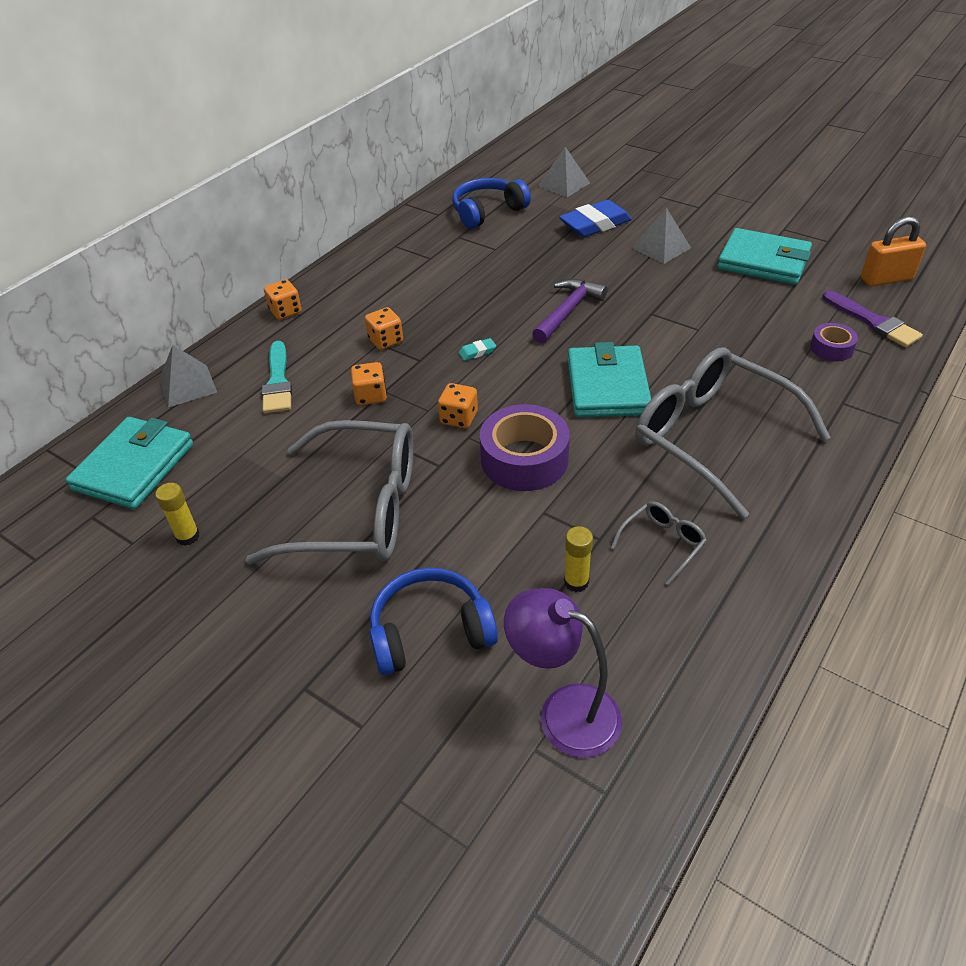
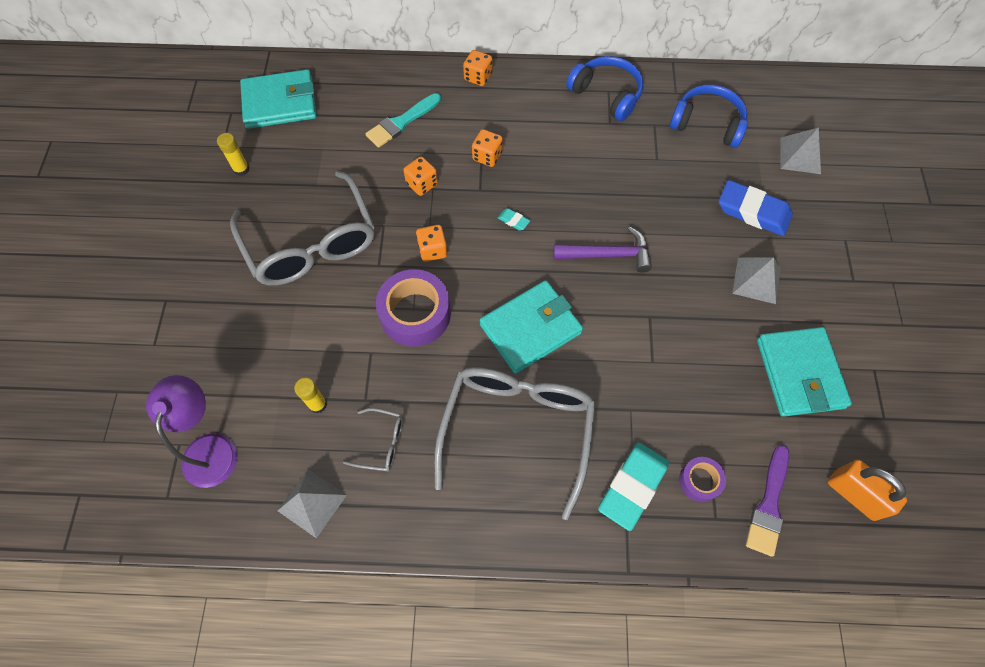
camera: 55 degrees right, 20 degrees up
(188, 385) = (366, 77): grey pyramid -> grey pyramid (312, 503)
(430, 632) = (235, 341): blue headphones -> blue headphones (606, 94)
(815, 388) = (632, 486): none -> turquoise eraser

